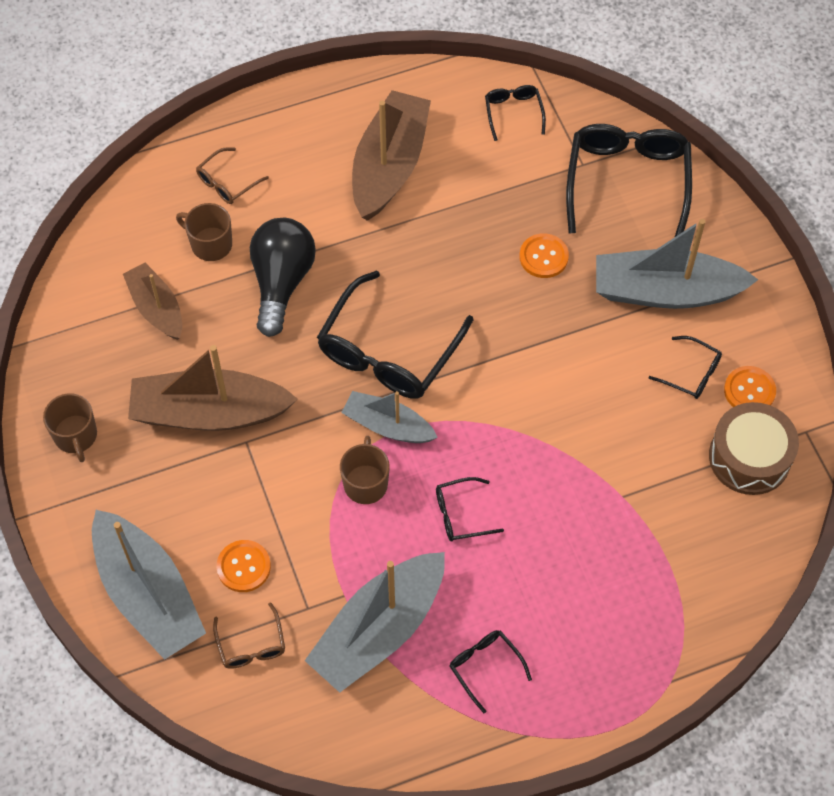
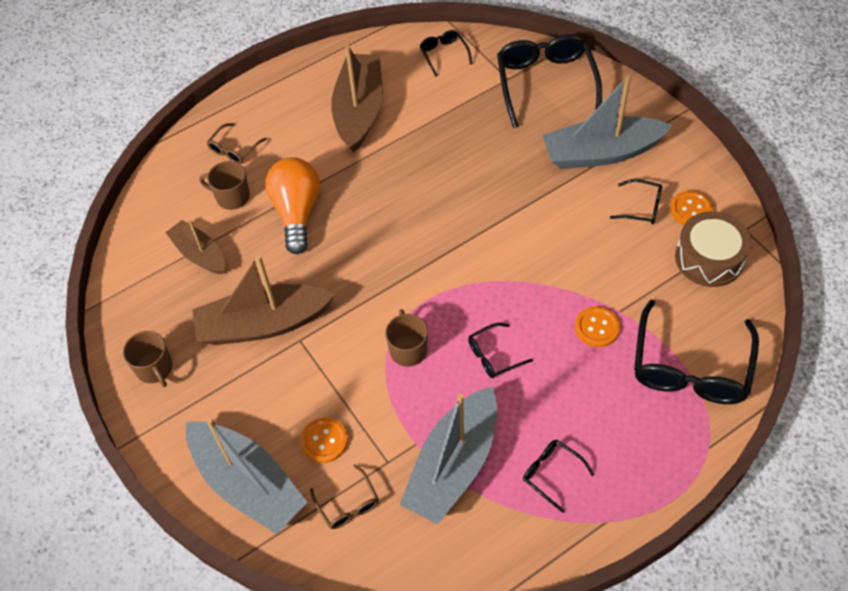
camera: 10 degrees left, 5 degrees down
(281, 282) = (297, 212): black light bulb -> orange light bulb
(387, 426) = (413, 301): grey boat -> none
(388, 352) = (397, 245): black glasses -> black glasses (690, 367)
(543, 257) = (499, 149): orange button -> orange button (597, 327)

